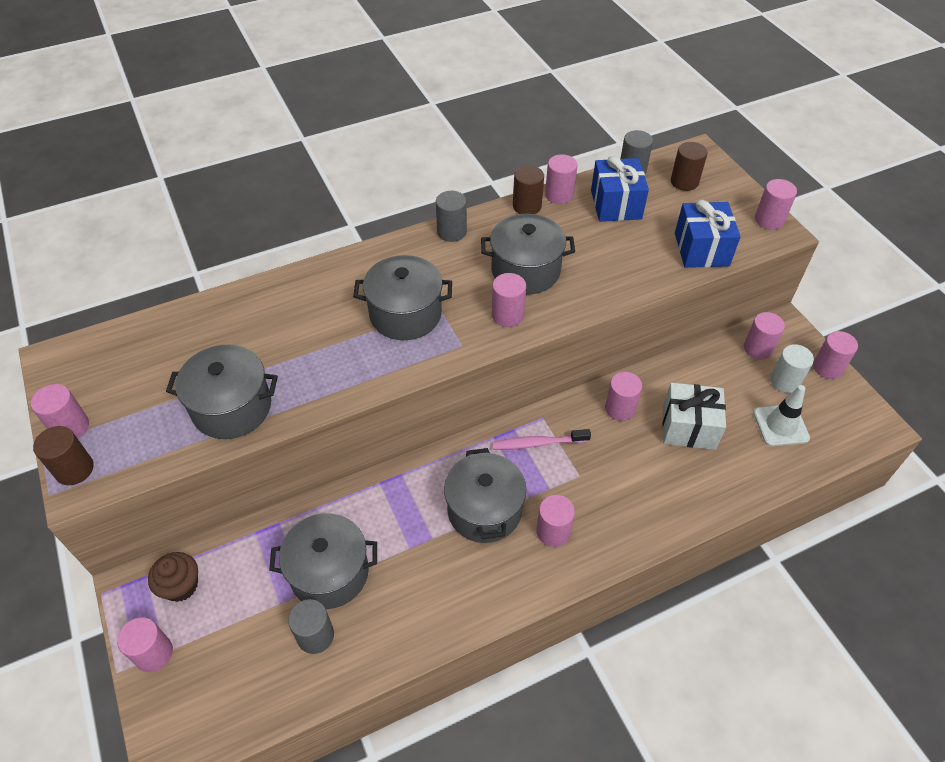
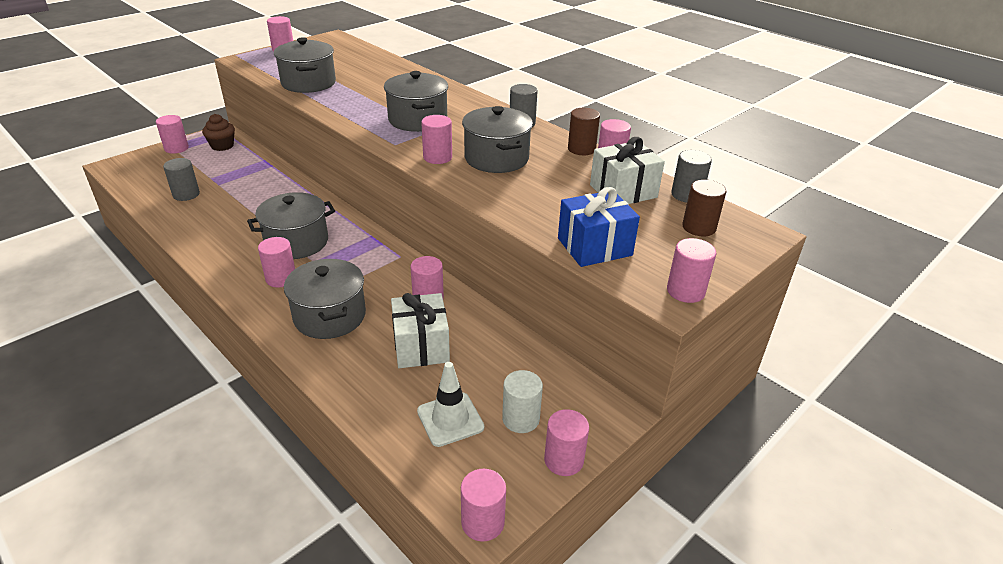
camera: 70 degrees right, 15 degrees down
(74, 469) = (253, 56): brown cylinder -> none
(329, 573) = (234, 190): grey pot -> grey pot (330, 316)
(538, 443) = (371, 258): pink toothbrush -> none
(616, 204) = (623, 191): blue gift -> white gift
(758, 348) = (560, 391): pink cylinder -> pink cylinder (482, 522)

